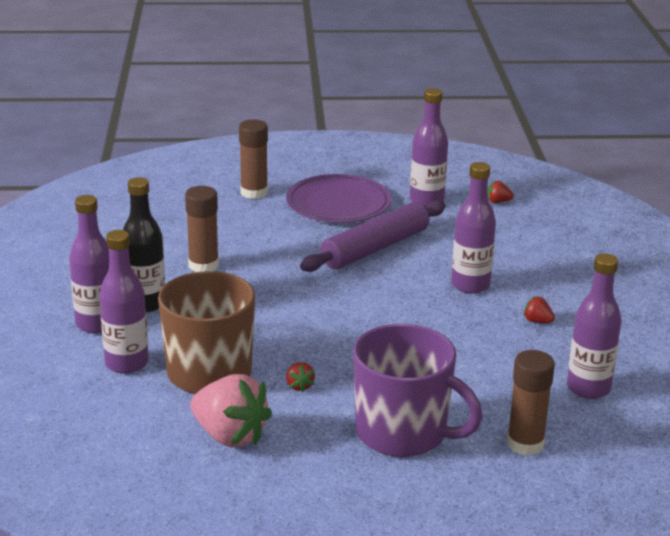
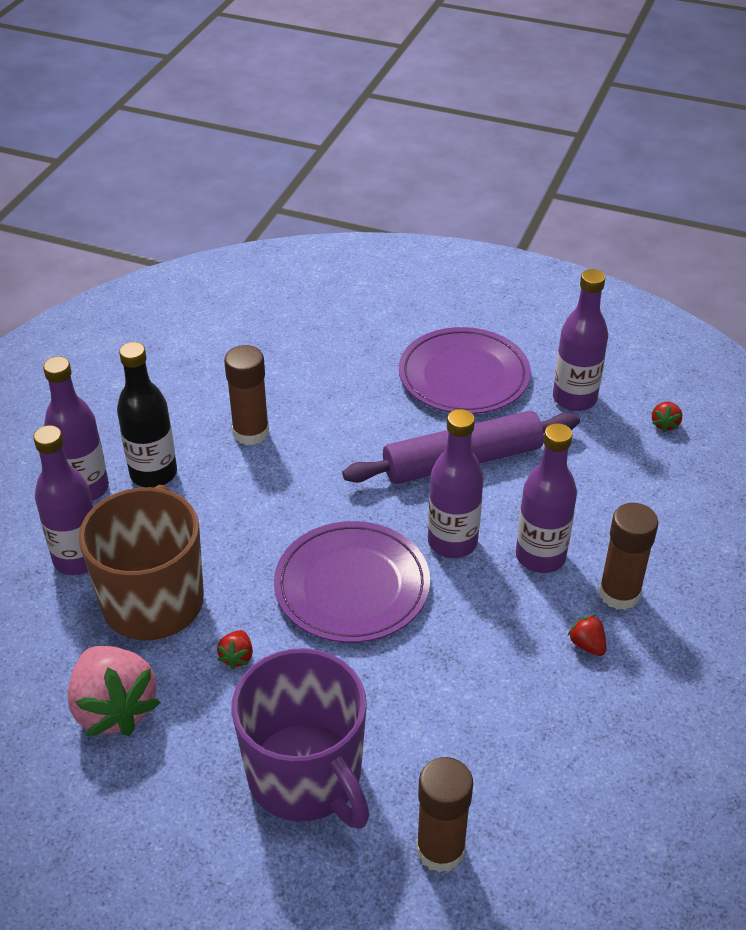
camera: 25 degrees right, 15 degrees up
(254, 193) = (377, 332): brown glue stick -> brown glue stick (619, 593)
(351, 330) = (352, 586): none -> purple plate
(498, 202) = (664, 424): red strawberry -> red strawberry turned 105 degrees counterclockwise
(588, 388) = (580, 784): purple bottle -> purple bottle (452, 542)

